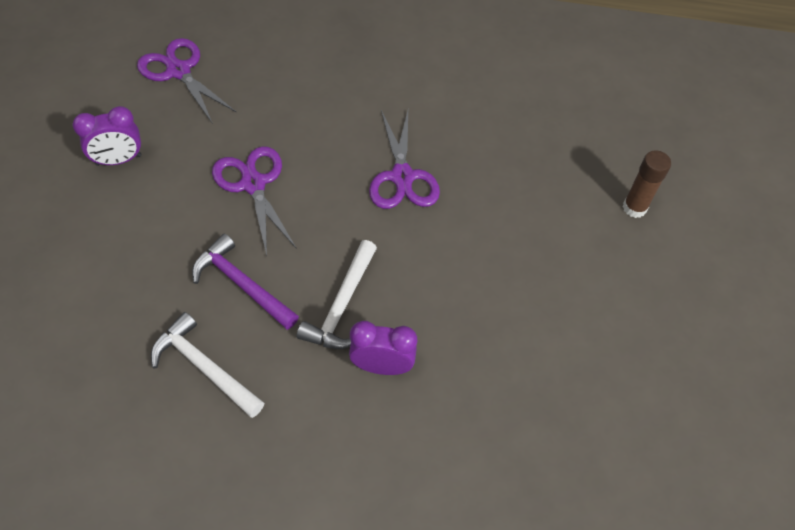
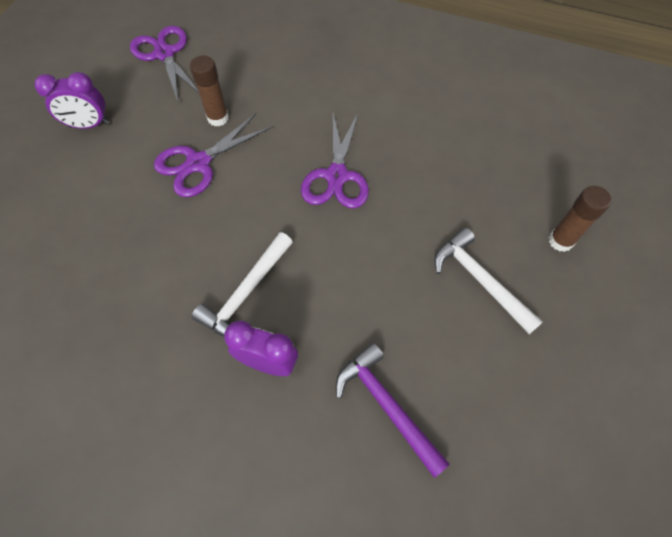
camera: 15 degrees right, 5 degrees up
(204, 367) = (102, 331): white hammer -> white hammer (480, 280)
(242, 284) = (160, 256): purple hammer -> purple hammer (386, 405)
(253, 184) = (198, 163): purple scissors -> purple scissors turned 120 degrees counterclockwise
(260, 133) = (218, 118): none -> brown glue stick

